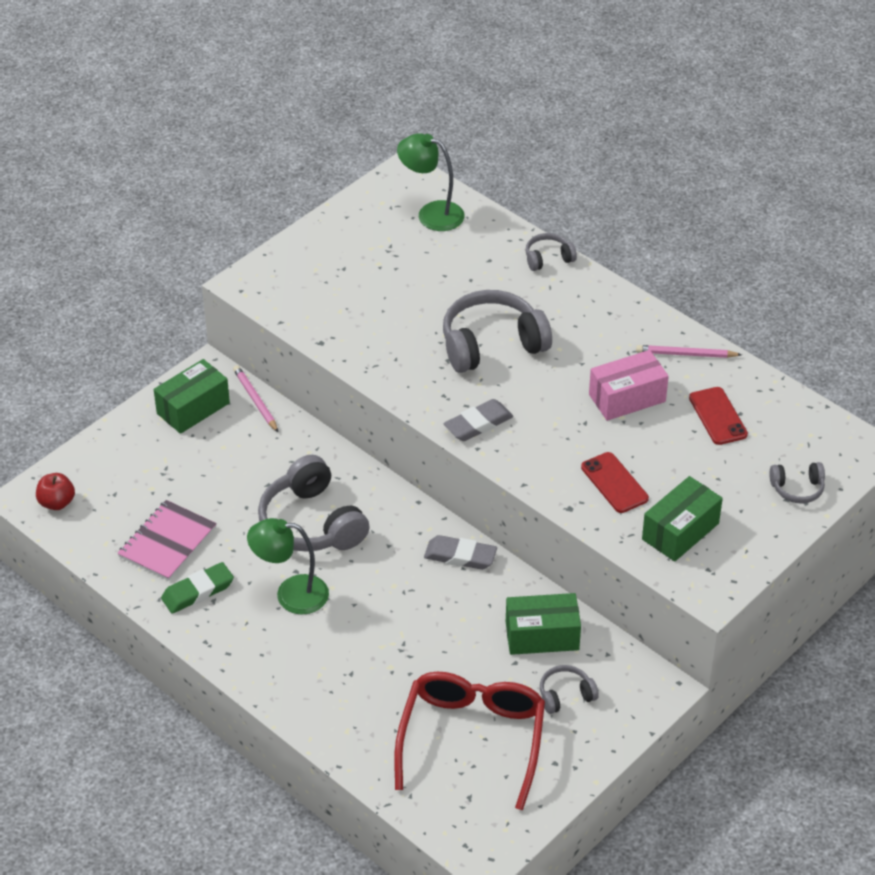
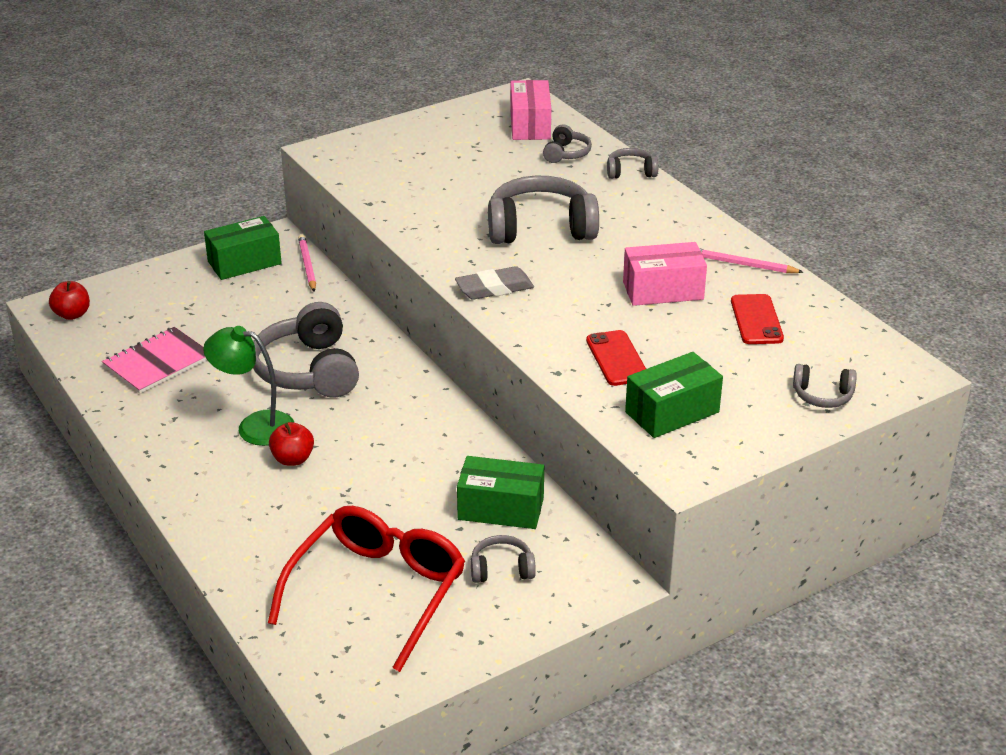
camera: 15 degrees right, 10 degrees down
(197, 591) = (163, 408): green eraser -> none
(341, 622) = (293, 459): none -> red apple
(431, 213) = (530, 125): green lamp -> pink box
(460, 556) = (446, 423): grey eraser -> none
(479, 245) = (566, 153): none -> grey headphones

